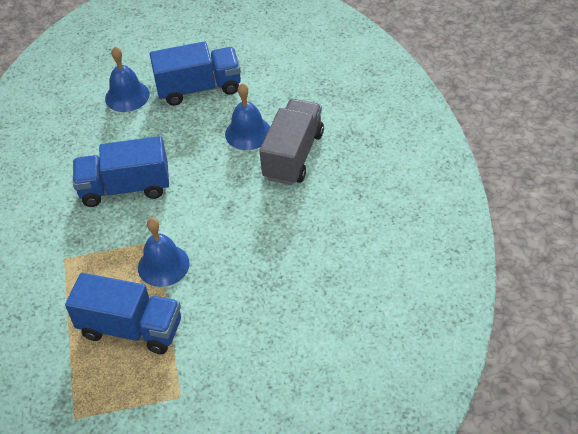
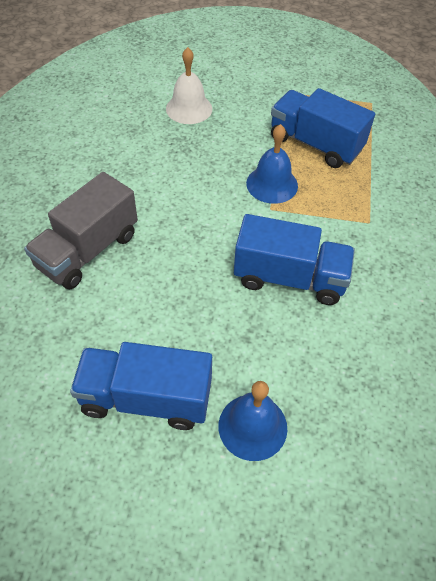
camera: 165 degrees left, 5 degrees up
(248, 133) = (120, 299): blue bell -> none
(285, 327) = (189, 108): none -> white bell

